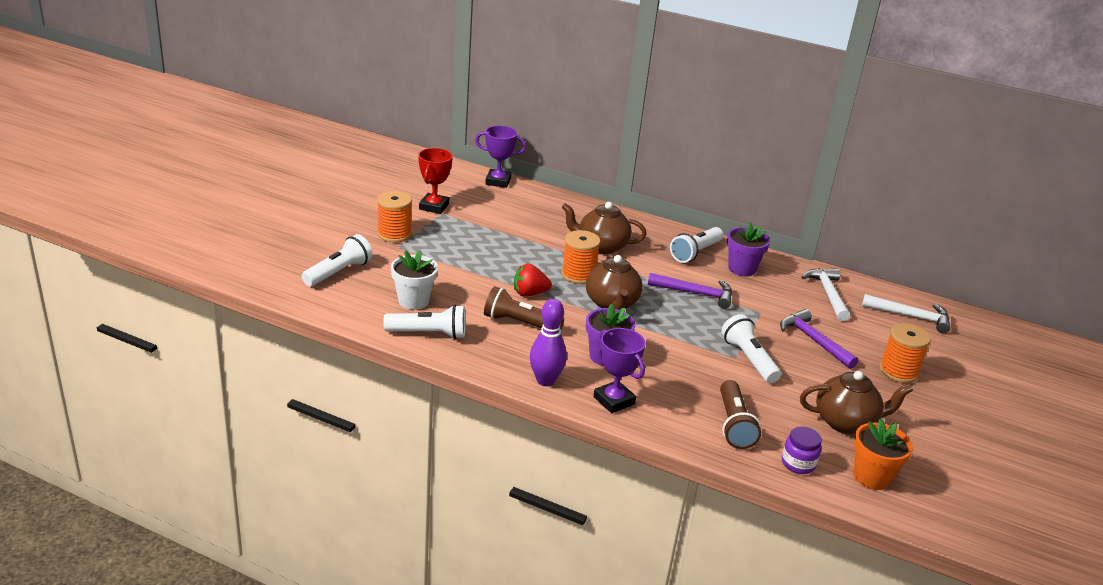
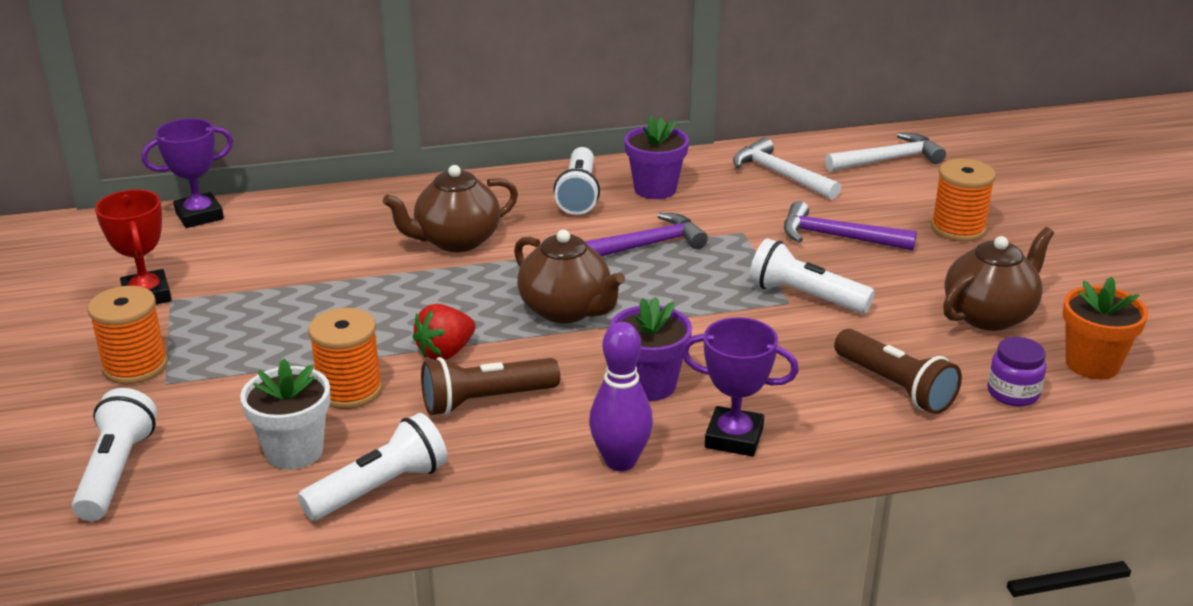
camera: 35 degrees left, 0 degrees up
(578, 275) = (476, 294): orange spool -> orange spool (349, 390)

